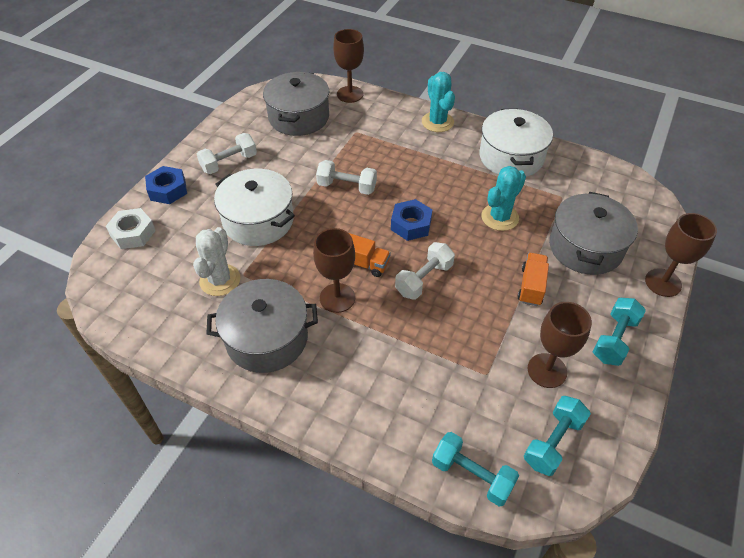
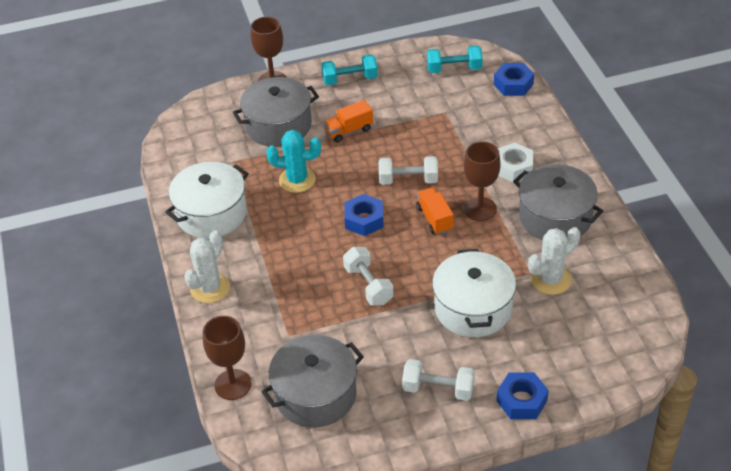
camera: 130 degrees left, 5 degrees down
(133, 233) = (588, 374): white nut -> white nut (513, 167)
(437, 122) = (210, 288): turquoise cactus -> white cactus
(472, 475) = (513, 84): turquoise dumbbell -> blue nut
(547, 370) = (409, 92): brown goblet -> none

